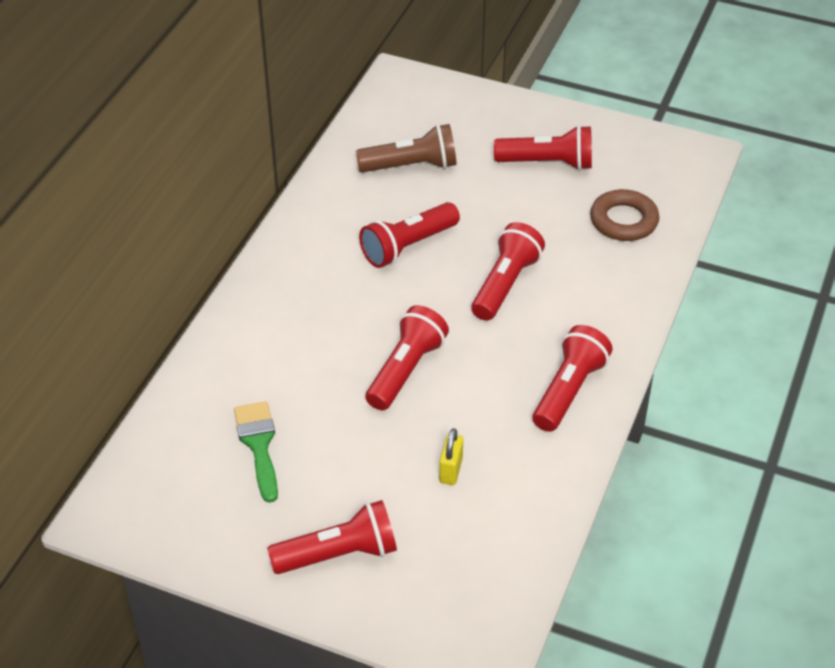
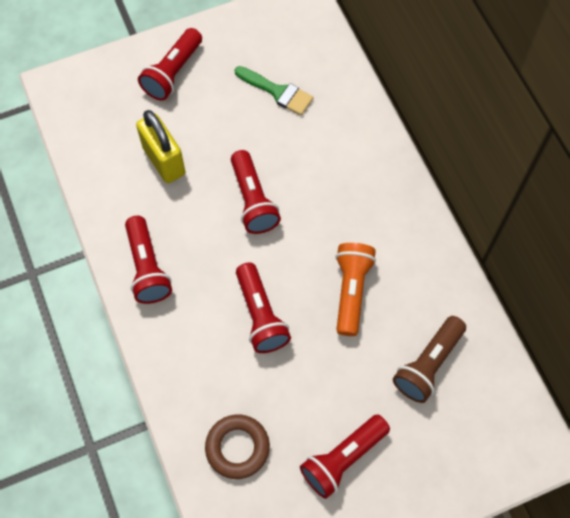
camera: 135 degrees right, 20 degrees up
(408, 246) = (351, 291): red flashlight -> orange flashlight
(451, 470) = (164, 161): yellow padlock -> yellow padlock, size x1.95

